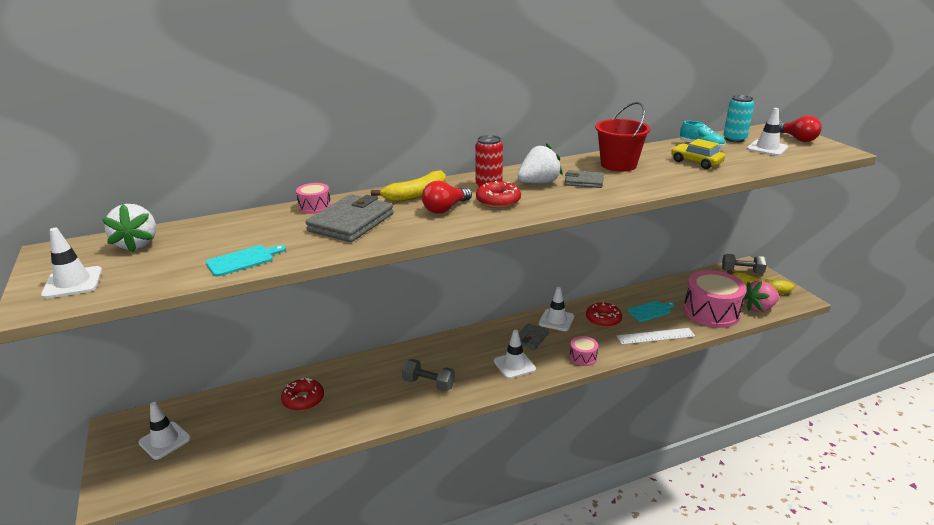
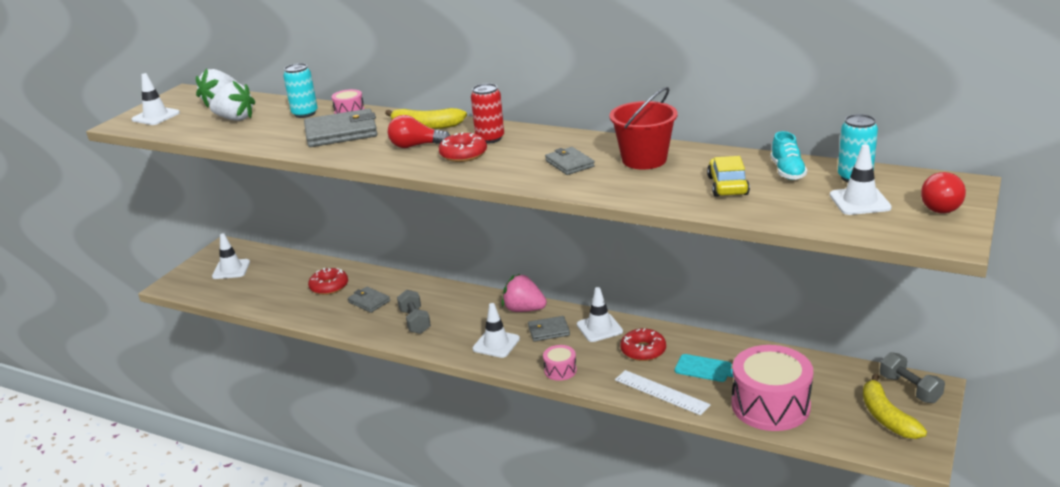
camera: 50 degrees right, 0 degrees up
(243, 260) = (239, 135): turquoise cutting board -> none
(270, 222) = (305, 113): none -> turquoise can
(363, 391) = (369, 301): none -> grey wallet
(539, 183) = (532, 150): white strawberry -> white strawberry (235, 119)
(759, 308) = (838, 433): pink strawberry -> pink strawberry (524, 309)

